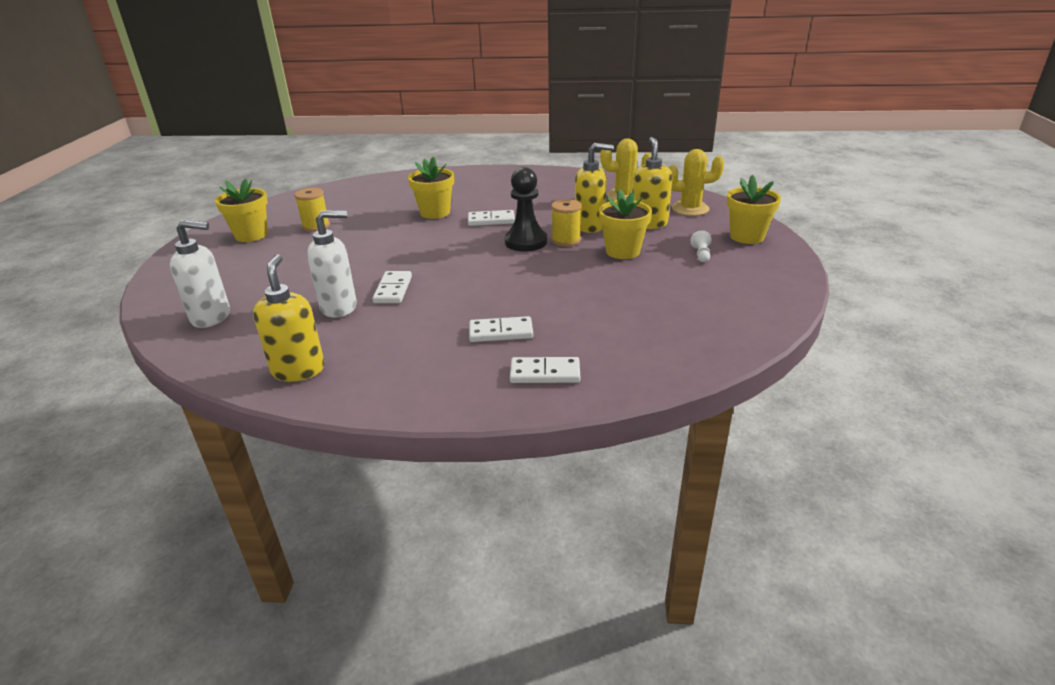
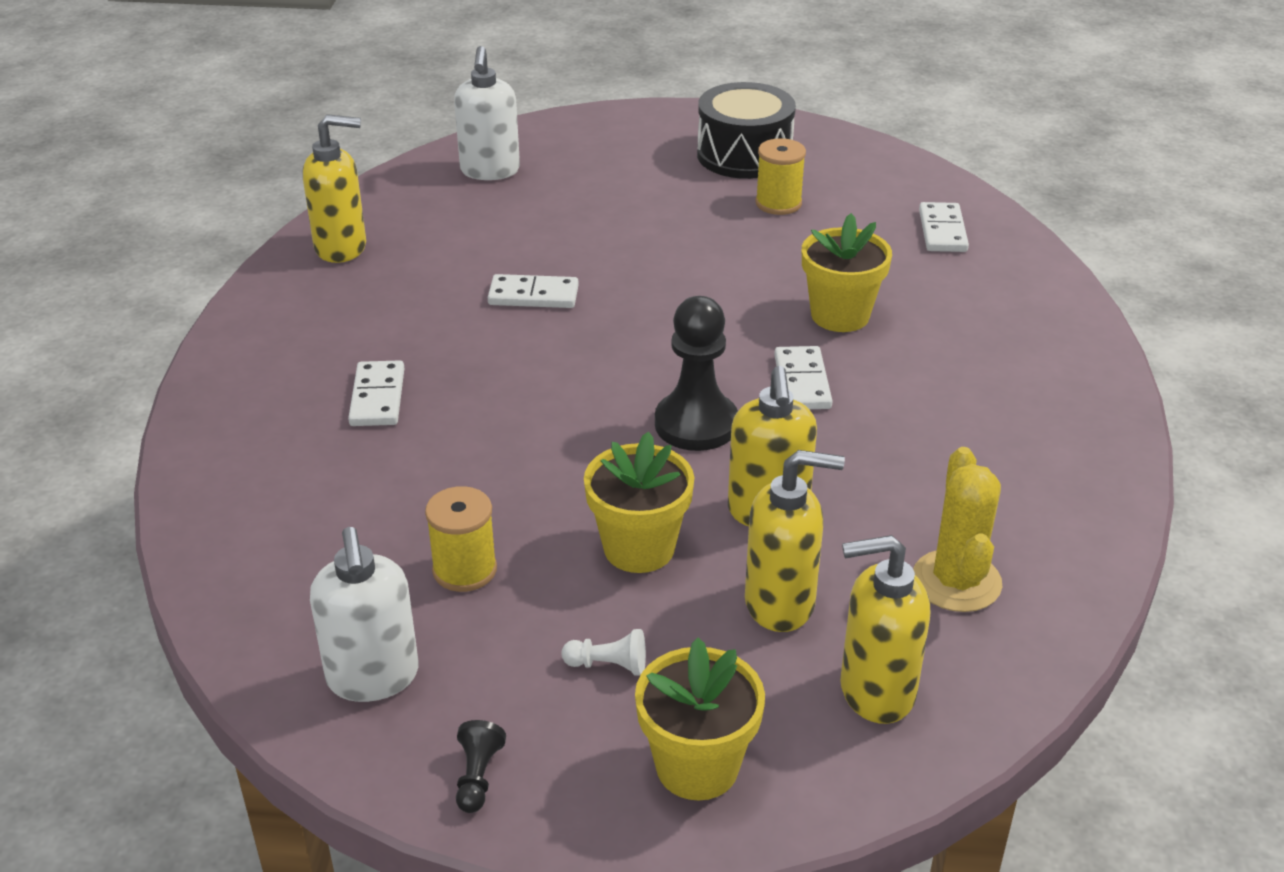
camera: 90 degrees right, 5 degrees up
(251, 235) = (744, 155): yellow flower pot -> black drum
(339, 307) = (490, 257): white soap dispenser -> white soap dispenser (373, 677)
(545, 373) = (256, 436): white domino -> white domino (942, 231)
(566, 240) = (699, 475): yellow spool -> yellow spool (464, 570)
(690, 209) = (875, 691): yellow cactus -> yellow soap dispenser
(781, 277) = (477, 777): none -> black pawn

